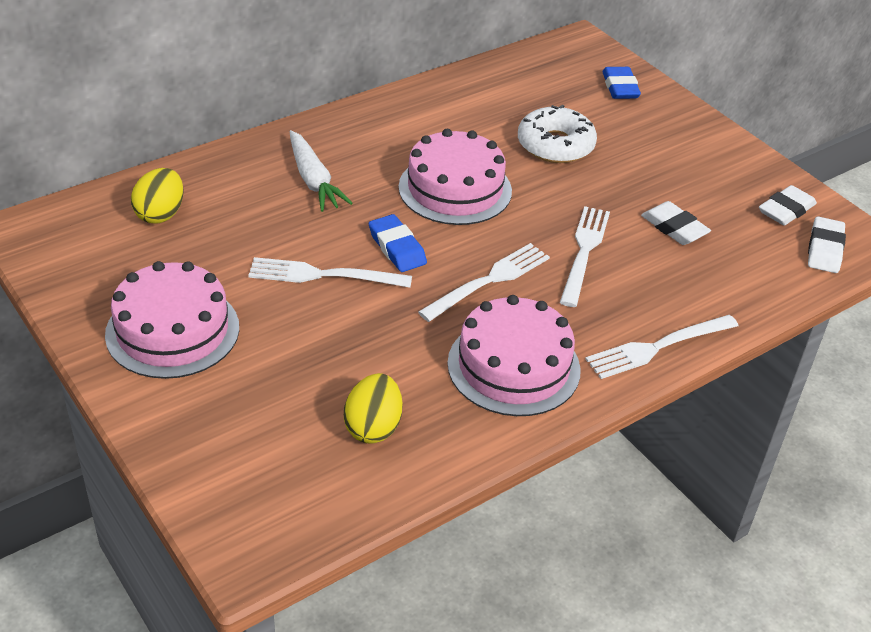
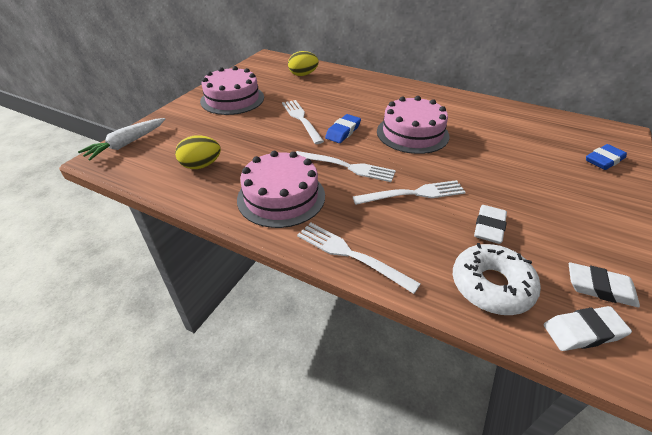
camera: 65 degrees right, 0 degrees up
(313, 180) = (367, 96): white carrot -> white carrot (127, 144)
(555, 145) = (501, 153): white donut -> white donut (491, 286)

